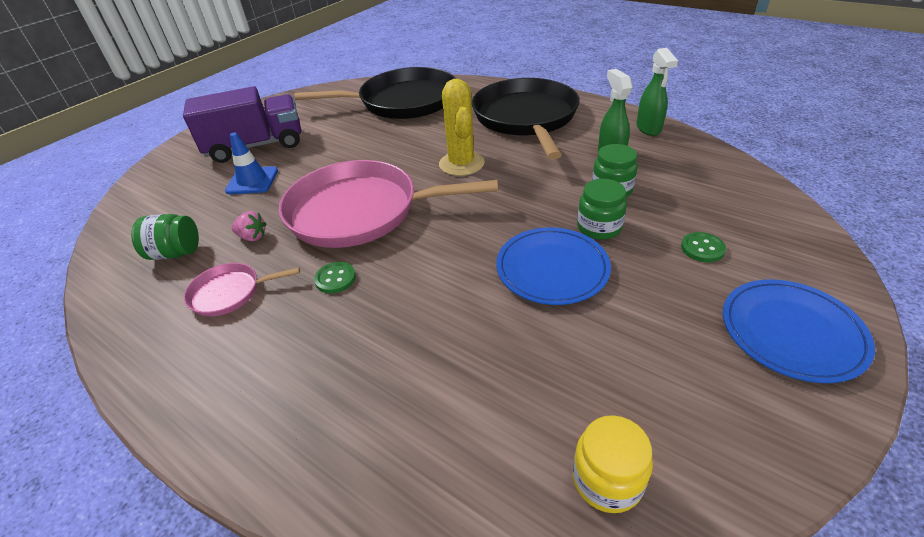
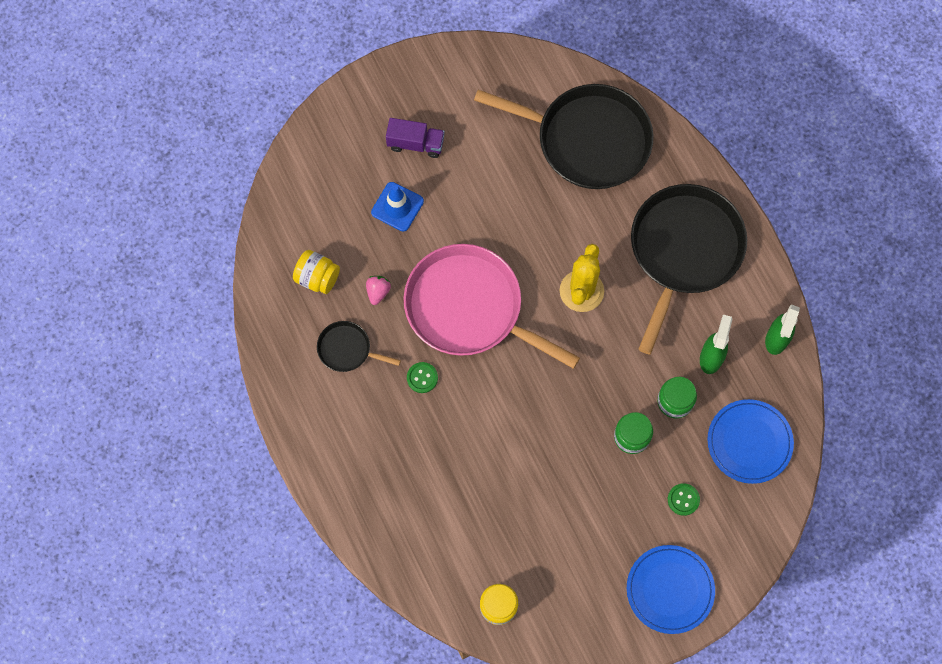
camera: 25 degrees right, 30 degrees up
(175, 253) = (317, 278): green jar -> yellow jar
(229, 293) = (347, 349): pink pan -> black pan
(252, 237) = (378, 292): pink strawberry -> pink strawberry turned 120 degrees counterclockwise
(256, 146) = (415, 144): purple truck -> purple truck, size x0.55
(552, 268) = (570, 456): blue plate -> blue plate (749, 442)

